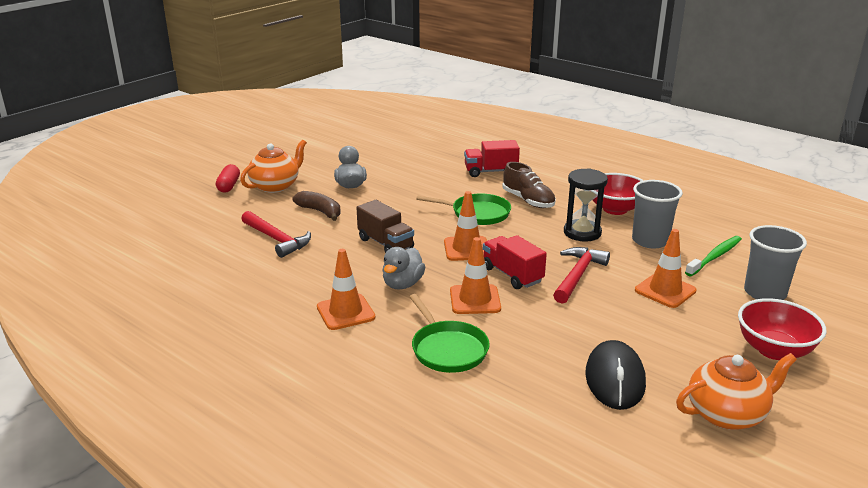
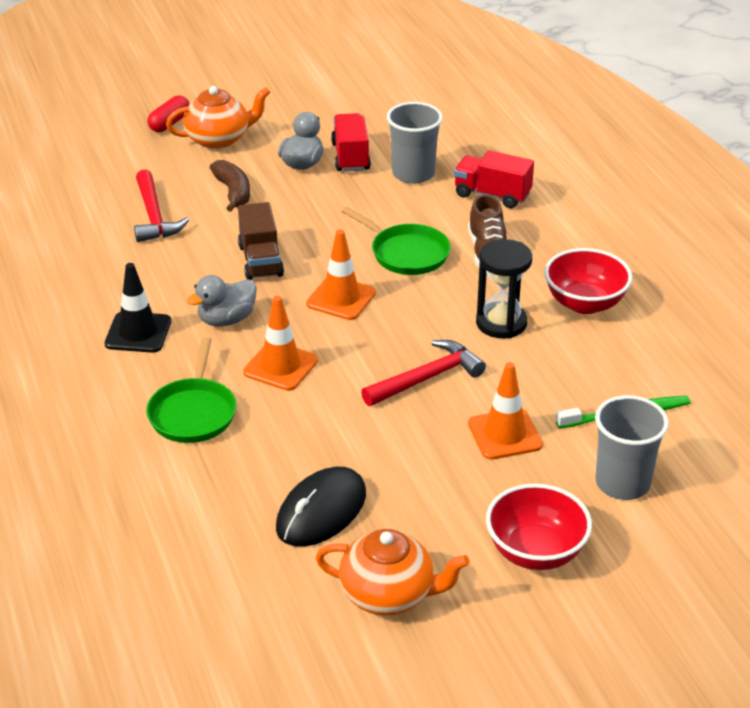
camera: 30 degrees right, 10 degrees up
(345, 312) = (138, 333): orange traffic cone -> black traffic cone
(512, 275) = (354, 350): red truck -> red truck (350, 157)
(650, 241) = (572, 363): grey cup -> grey cup (413, 174)

